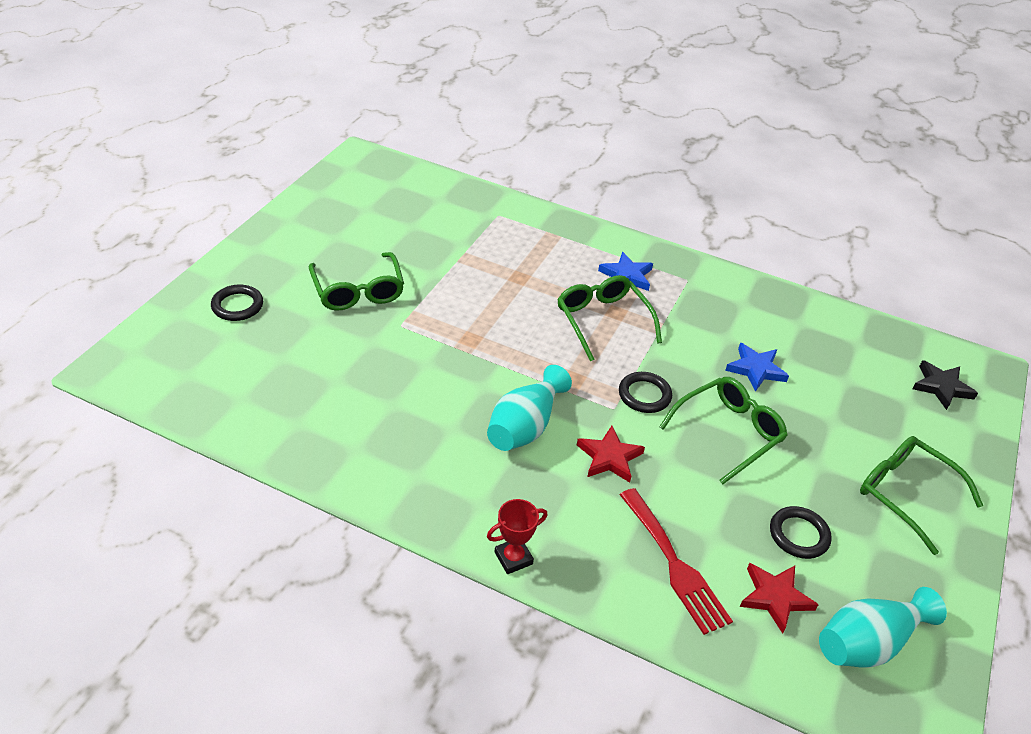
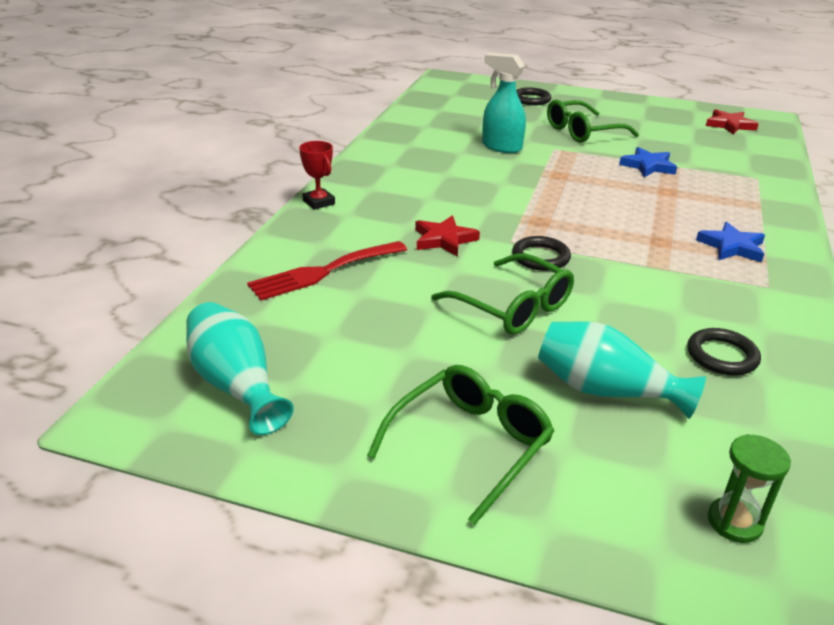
camera: 85 degrees right, 10 degrees down
(385, 366) = (501, 147): none -> turquoise spray bottle
(525, 426) = (463, 201): turquoise vase -> turquoise vase (605, 390)
(603, 321) = (638, 234): green glasses -> none
(756, 369) = (635, 331): blue star -> blue star (648, 166)
(775, 597) = (291, 327): red star -> red star (729, 125)
(799, 535) = (376, 347): black ring -> black ring (722, 356)
(941, 387) = (734, 522): black star -> green hourglass

